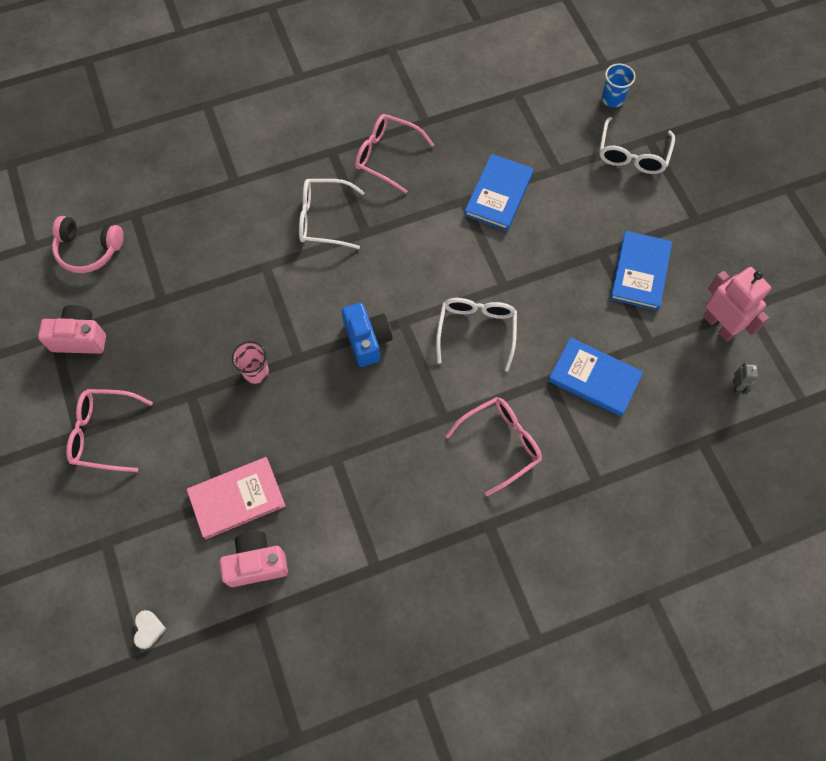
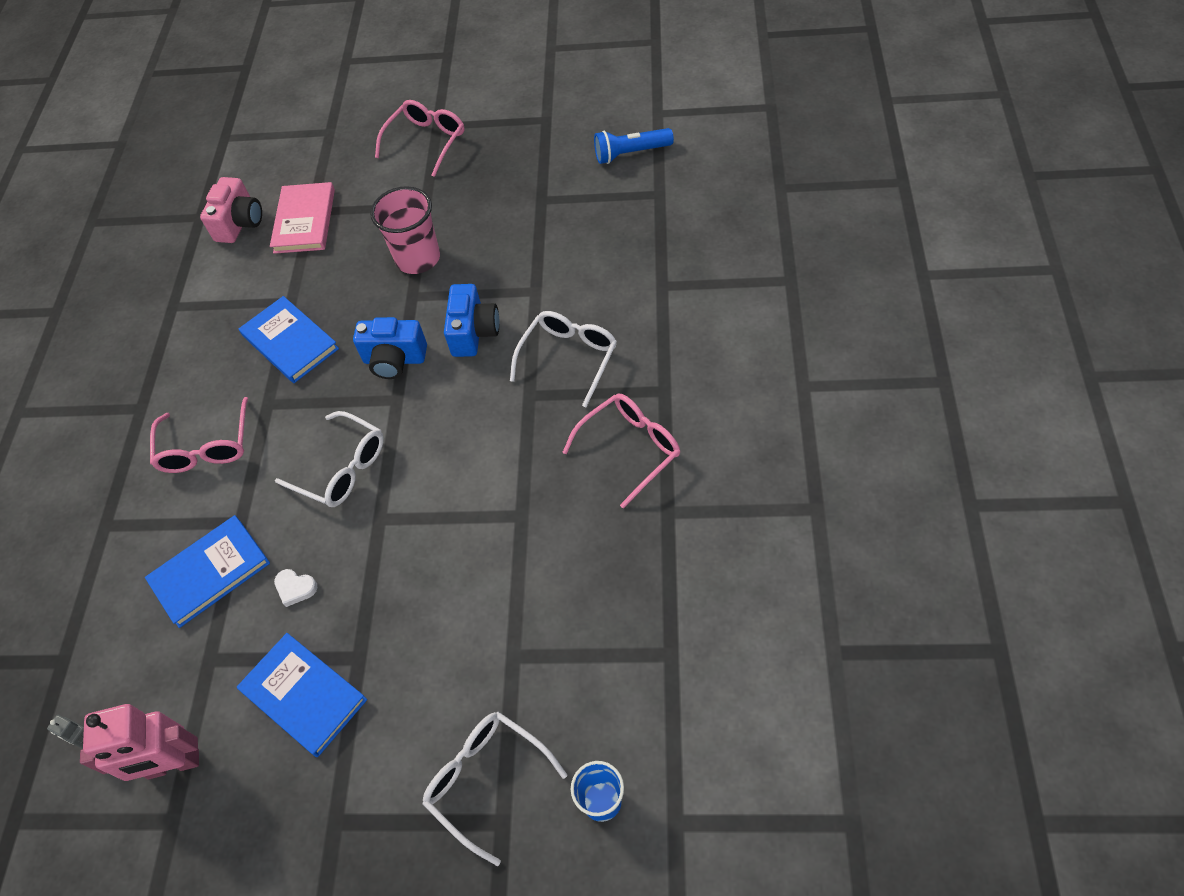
camera: 120 degrees right, 10 degrees down
(80, 338) = (533, 136): pink camera -> none
(89, 250) = (631, 153): pink headphones -> blue flashlight
(148, 629) = (241, 148): white heart -> white heart (295, 588)
(256, 372) = (418, 258): pink cup -> pink cup, size x1.63
(321, 293) = (474, 332): none -> blue camera
(499, 194) = (510, 562): blue book -> blue book (290, 342)

